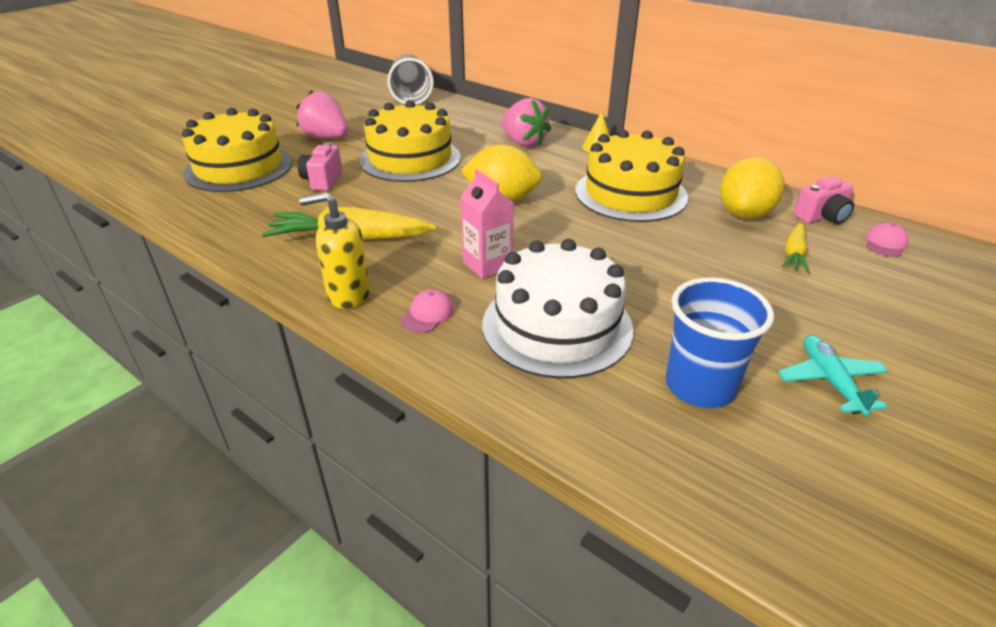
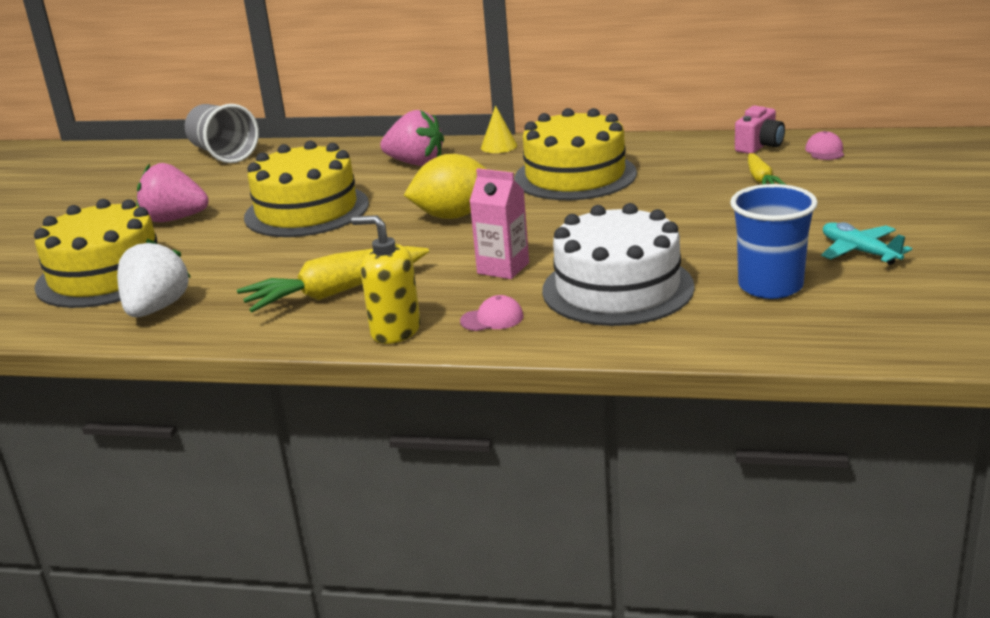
camera: 25 degrees left, 10 degrees down
(233, 207) = (156, 309): none -> white strawberry
(322, 180) = (230, 257): pink camera -> none
(348, 294) = (395, 331): yellow soap dispenser -> yellow soap dispenser turned 60 degrees clockwise
(427, 314) = (492, 319): pink cap -> pink cap turned 75 degrees clockwise
(744, 214) = (693, 162): yellow lemon -> none

